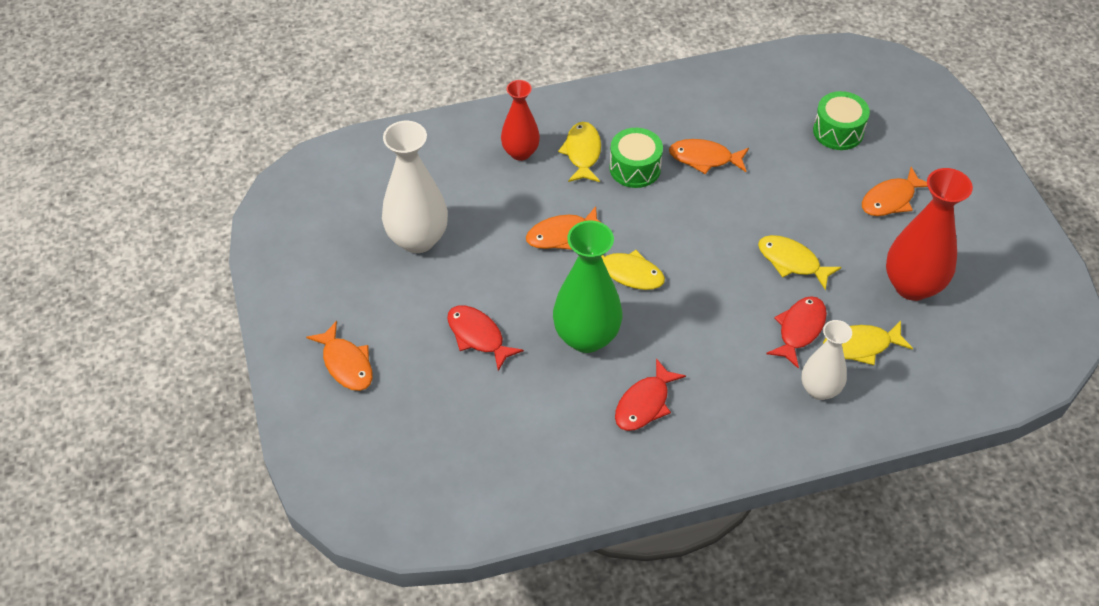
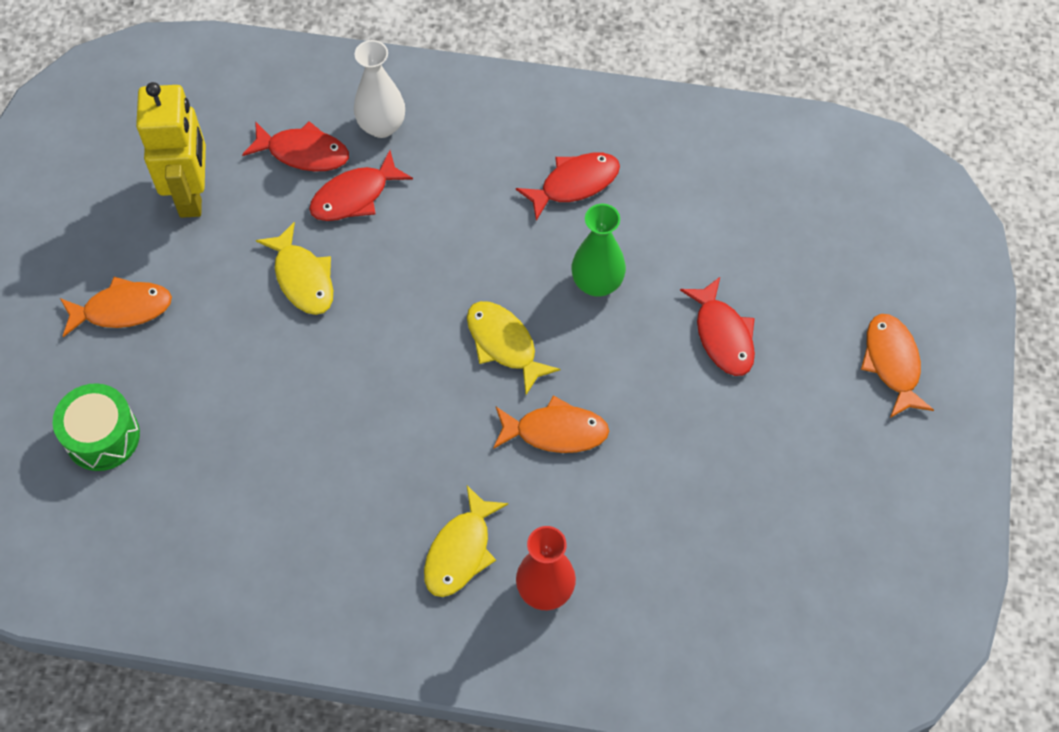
camera: 155 degrees left, 10 degrees up
(417, 239) = (744, 504): white vase -> none
(586, 337) = (597, 283): green vase -> green vase, size x0.63
(635, 168) = (405, 494): green drum -> none
(704, 158) = (305, 470): orange fish -> none
(861, 346) = (303, 152): yellow fish -> red fish
(912, 286) = (192, 194): red vase -> yellow robot

